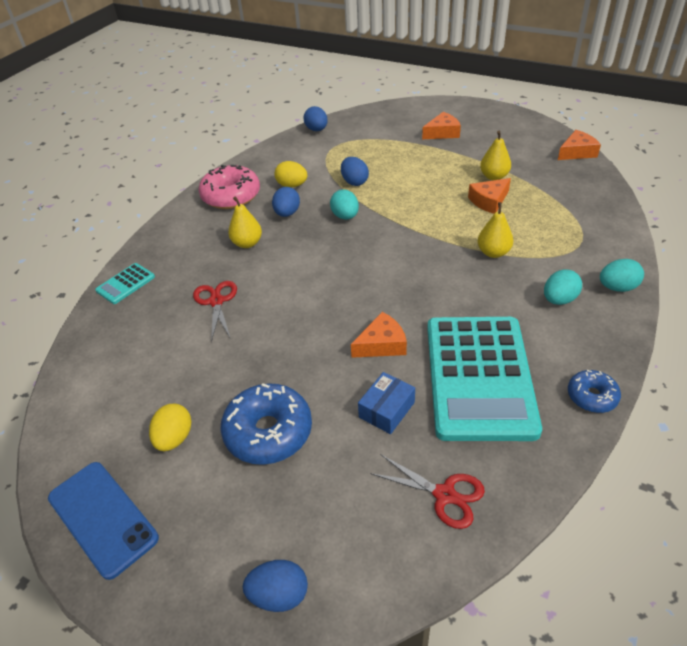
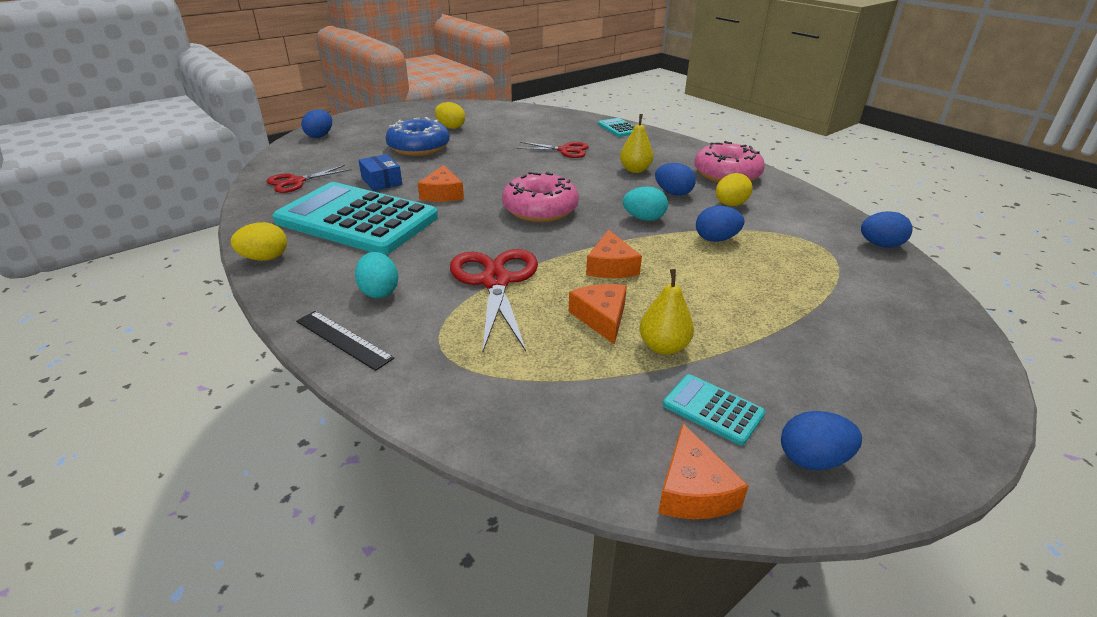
camera: 110 degrees right, 10 degrees down
(102, 518) = (423, 111): blue phone -> none
(369, 270) = (540, 209): none -> pink donut
(442, 133) = (840, 348): orange cheese -> orange cheese (611, 266)
(493, 252) = (495, 281): yellow pear -> red scissors
(525, 156) = (713, 409): none -> turquoise calculator
(529, 132) = (812, 459): none -> blue egg
(591, 396) = (265, 258): blue donut -> yellow egg
(617, 287) = (343, 339): turquoise egg -> black ruler

